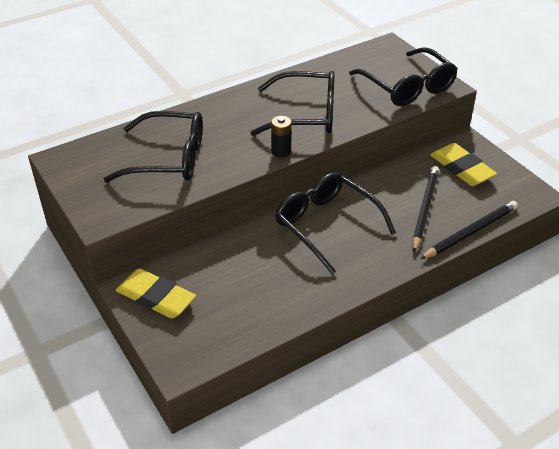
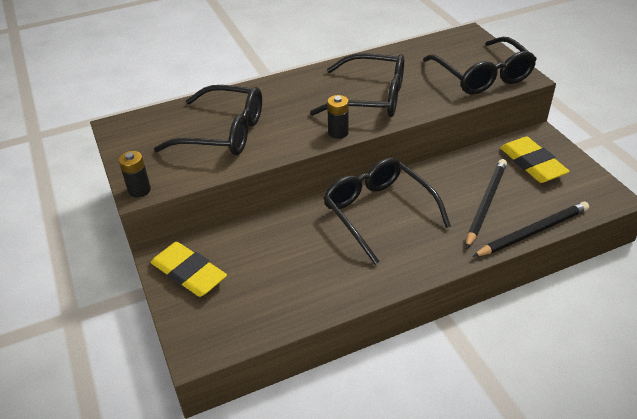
camera: 10 degrees right, 0 degrees up
(99, 221) = (139, 190): none -> black battery

